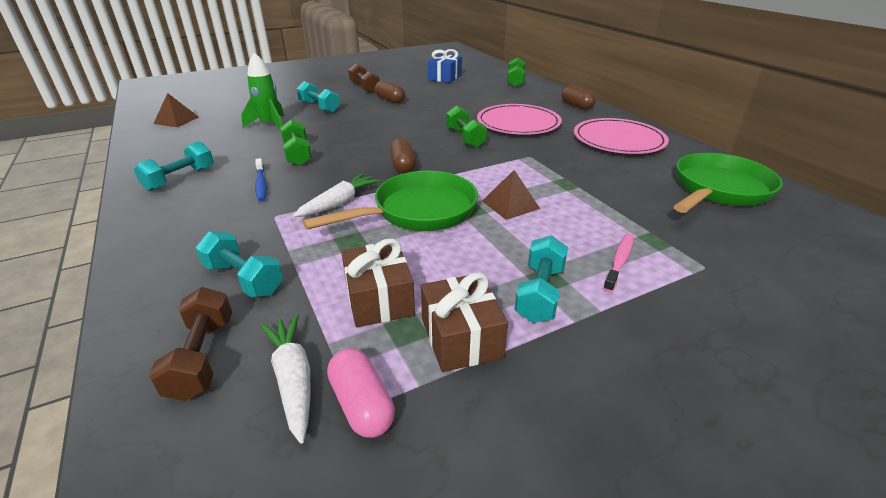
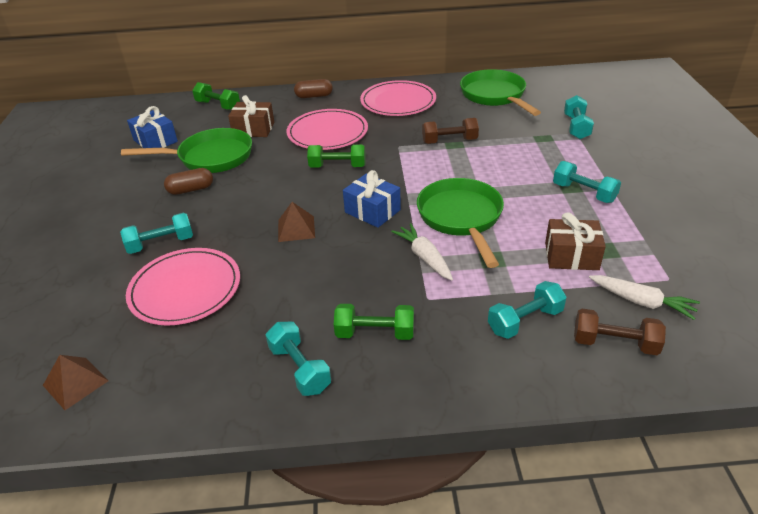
camera: 65 degrees left, 5 degrees up
(261, 184) = (355, 304): blue toothbrush -> none
(270, 125) = (185, 289): green rocket -> pink plate
(293, 379) = (641, 302): white carrot -> white carrot turned 150 degrees counterclockwise
(298, 154) = (297, 273): green dumbbell -> green dumbbell (375, 333)
(361, 404) = (666, 277): pink capsule -> none
(364, 88) = (127, 201): brown dumbbell -> brown dumbbell (449, 141)
(403, 166) = (372, 211): brown capsule -> blue gift
(437, 96) = (210, 157): none -> green pan
(461, 337) = (617, 231): brown gift -> brown gift (253, 129)
(510, 204) = (473, 175): brown pyramid -> brown pyramid (296, 228)
(619, 261) = (561, 157): pink toothbrush -> none
(723, 265) = (576, 127): none -> turquoise dumbbell

